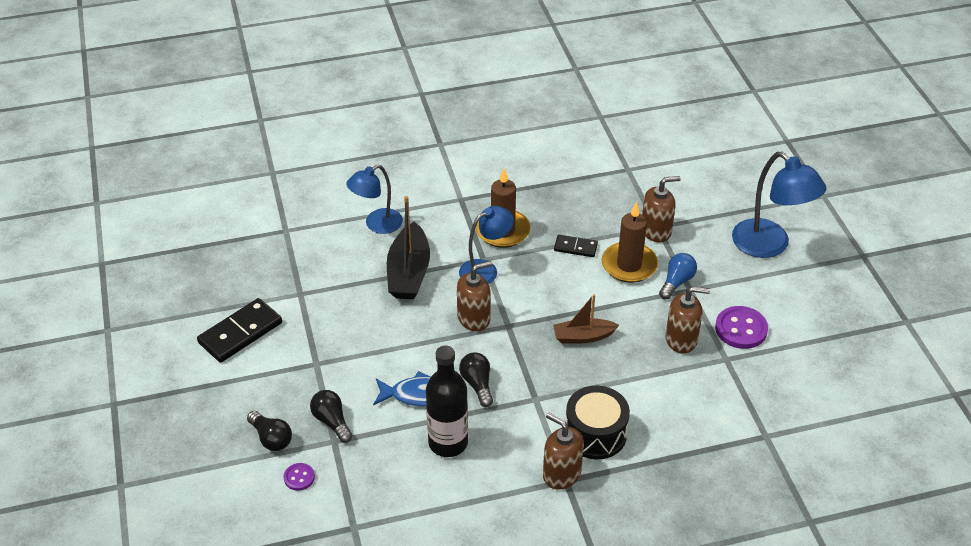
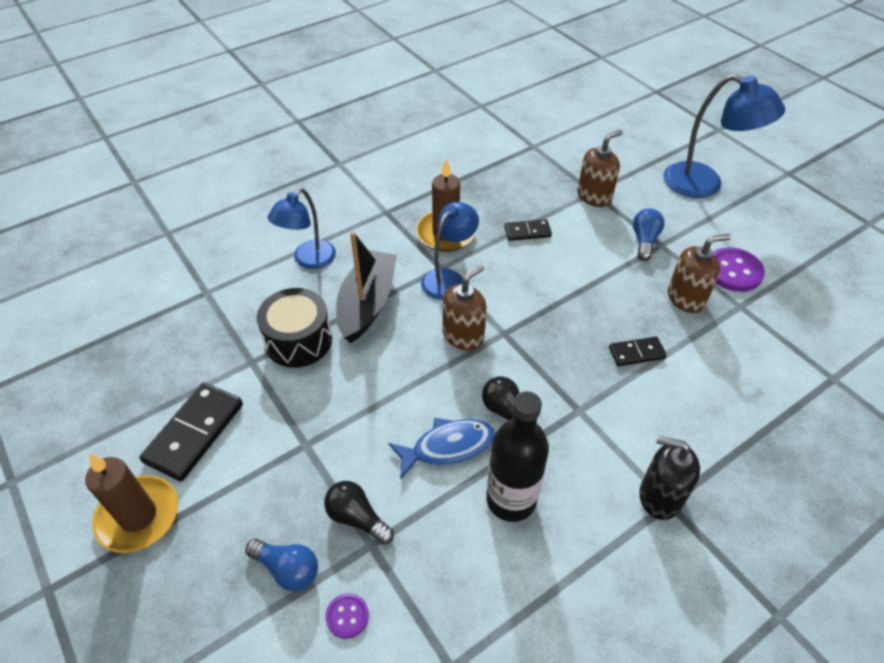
camera: 20 degrees left, 5 degrees up
(271, 438) = (287, 569): black light bulb -> blue light bulb
(408, 273) = (367, 304): black boat -> black boat turned 150 degrees counterclockwise
(561, 474) = (660, 496): brown soap dispenser -> black soap dispenser
(583, 337) = (588, 323): brown boat -> none
(595, 434) = (666, 433): black drum -> black drum (298, 340)
(609, 370) = (636, 353): none -> black domino
(629, 265) = (589, 236): brown candle -> brown candle (138, 516)

